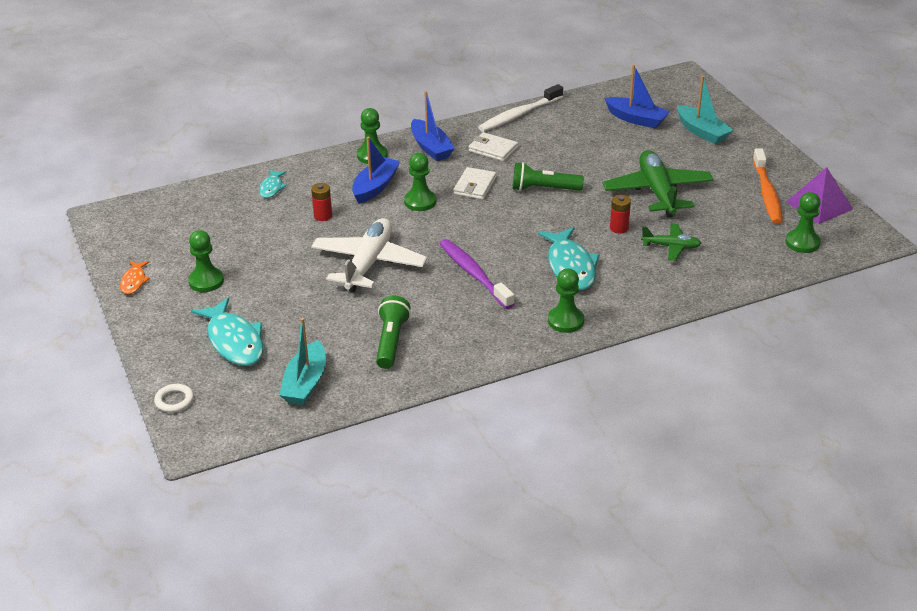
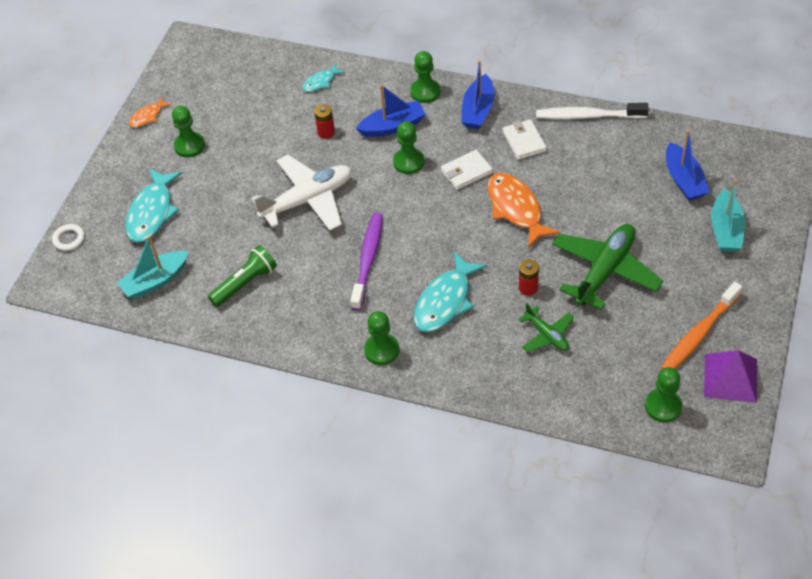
camera: 45 degrees right, 15 degrees up
(544, 189) = (516, 209): green flashlight -> orange fish

